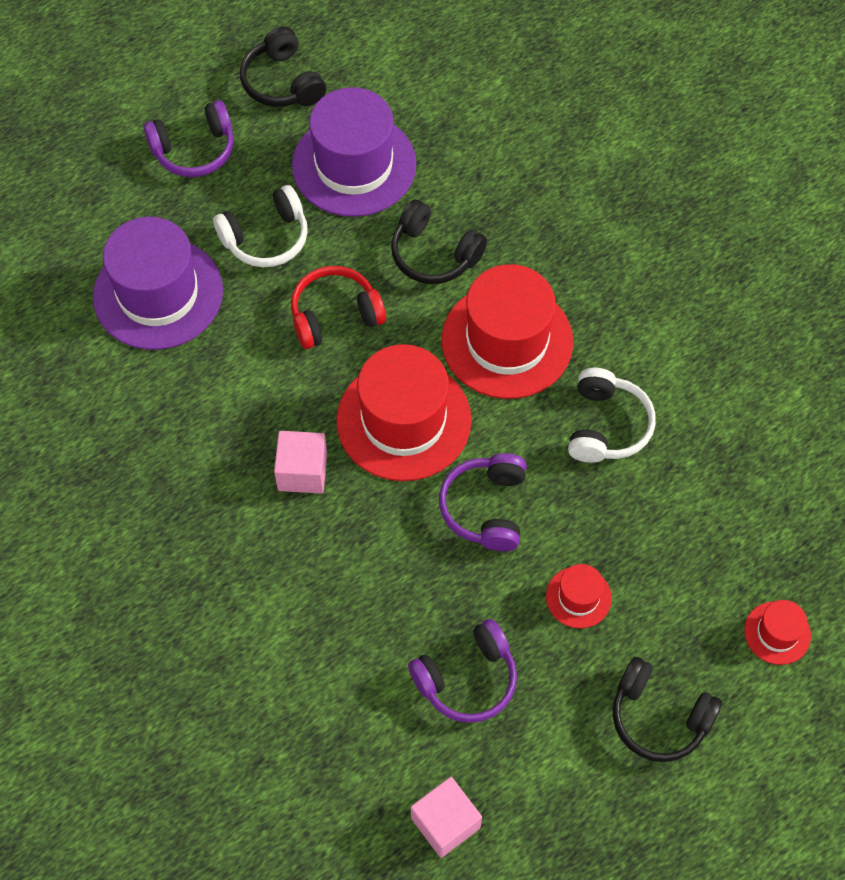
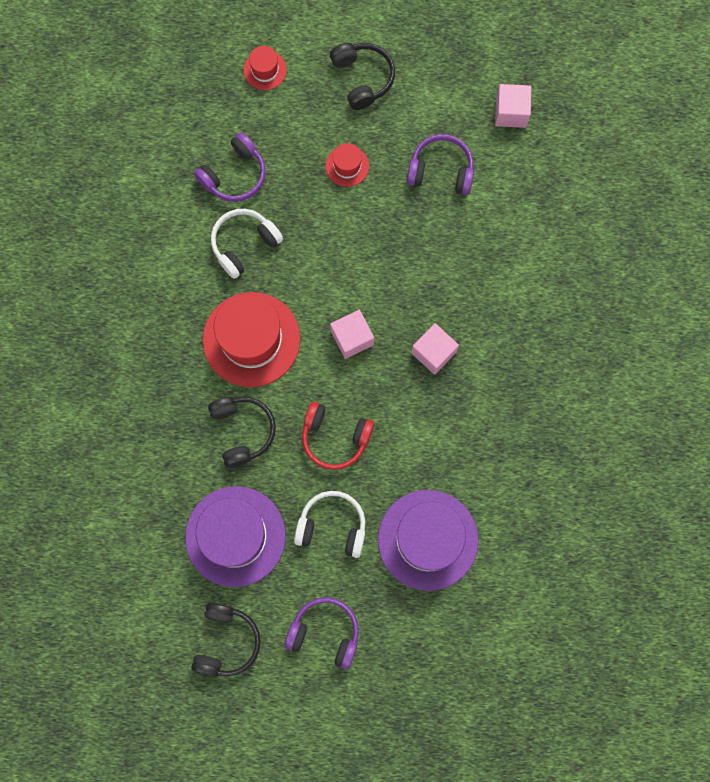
camera: 140 degrees left, 15 degrees up
(403, 420) = (352, 338): red hat -> pink cube
(485, 508) = (352, 251): purple headphones -> purple headphones (234, 175)

